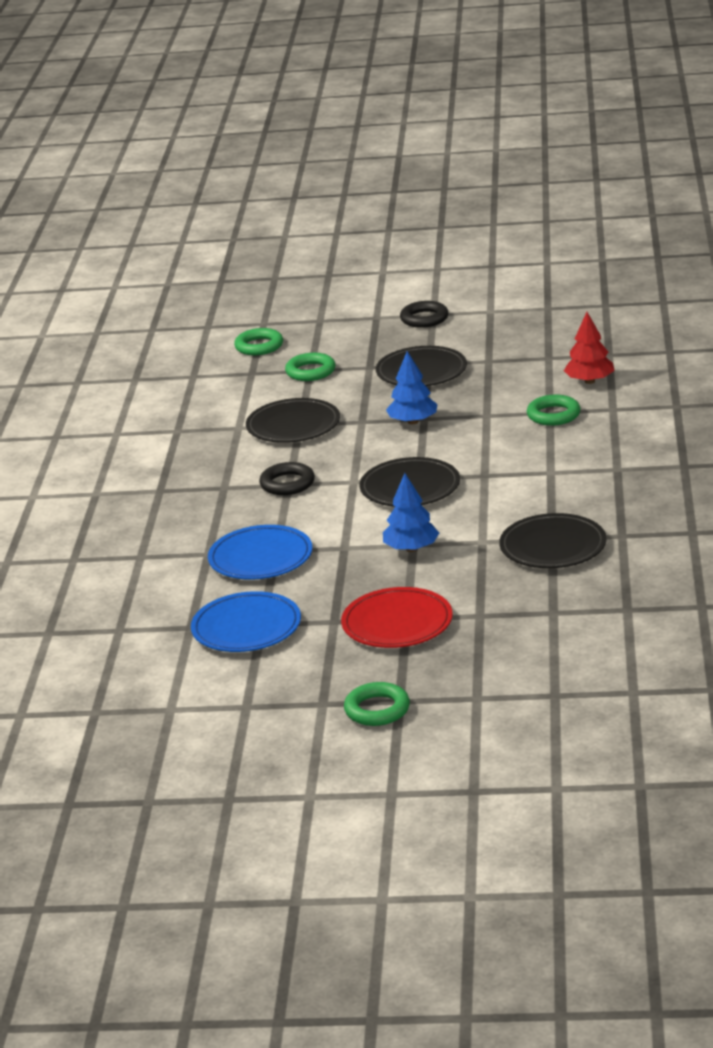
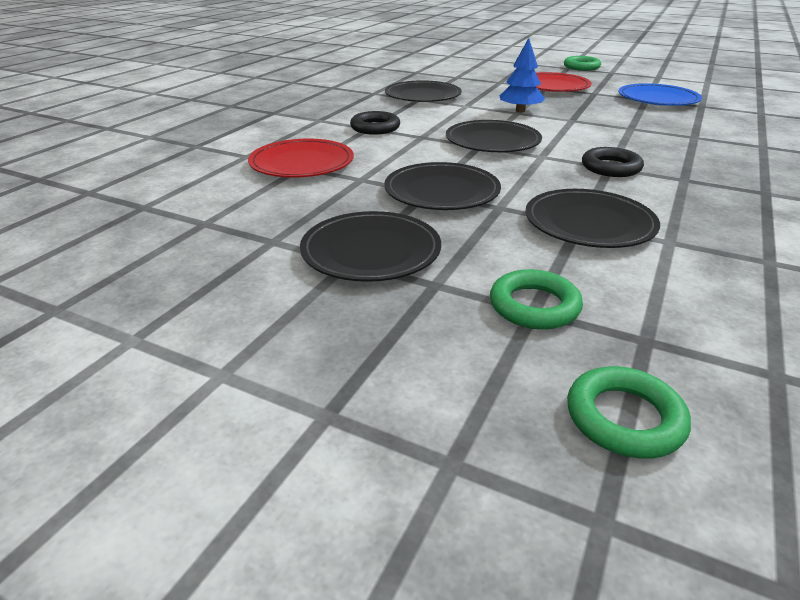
camera: 160 degrees left, 5 degrees up
(260, 558) = (645, 126): blue plate -> none
(413, 421) = (442, 191): blue tree -> black plate
(424, 319) = (249, 366): black ring -> black ring (375, 128)
(553, 415) = (302, 163): green ring -> red plate
(589, 381) = (217, 184): red tree -> none

